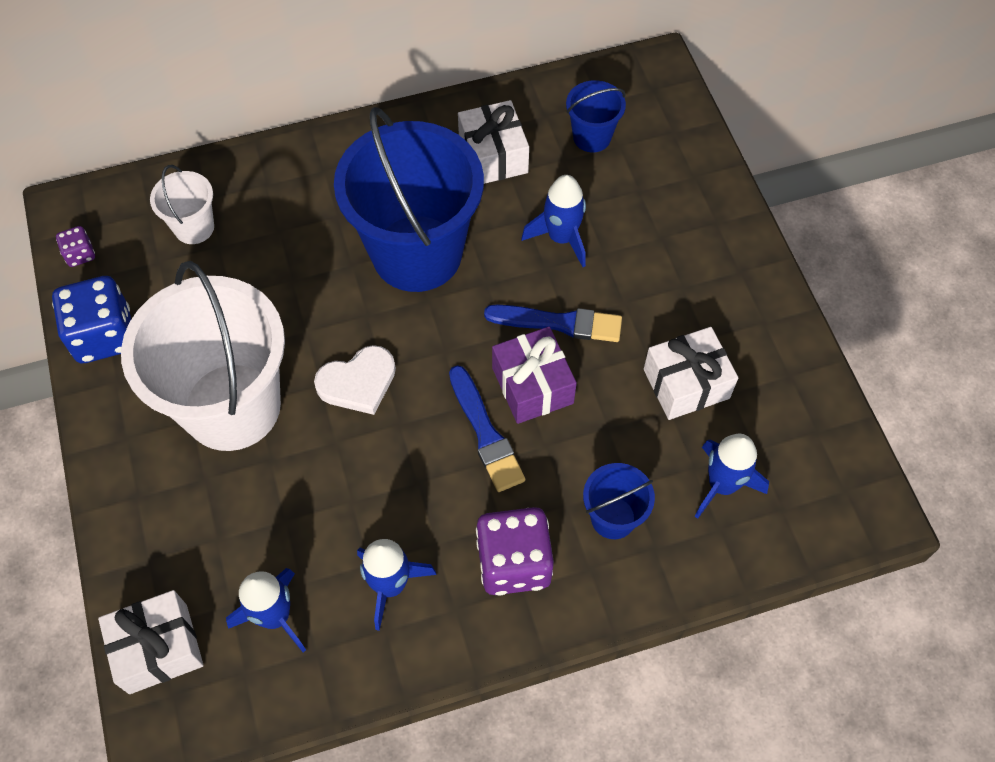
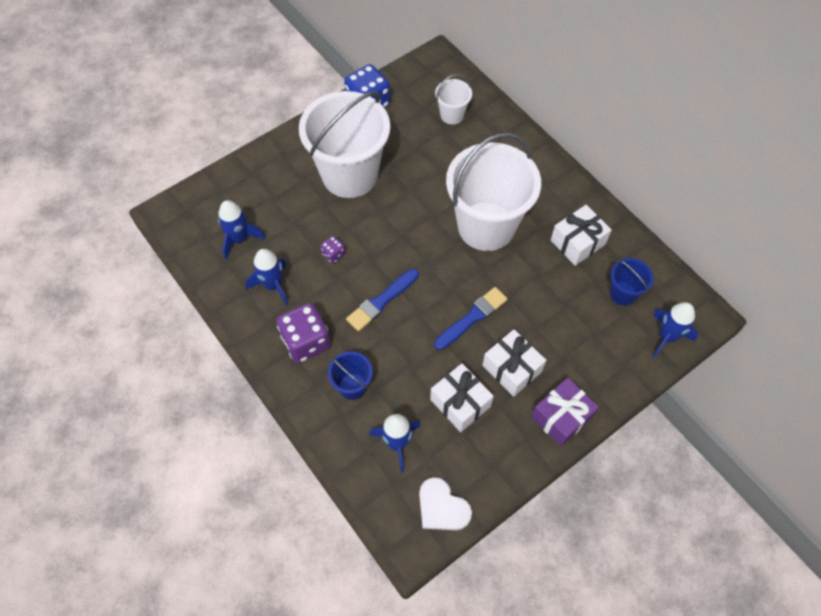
camera: 70 degrees right, 0 degrees up
(80, 254) = (411, 74): purple dice -> purple dice (333, 254)
(158, 648) = (207, 196): white gift -> white gift (512, 368)
(358, 382) = (388, 227): white heart -> white heart (442, 507)
(417, 253) = (486, 226): blue bucket -> white bucket
(532, 385) = (423, 316): purple gift -> purple gift (561, 417)
(559, 323) = (472, 317): blue brush -> blue brush turned 120 degrees counterclockwise
(561, 238) = (535, 299): blue rocket -> blue rocket (667, 337)

